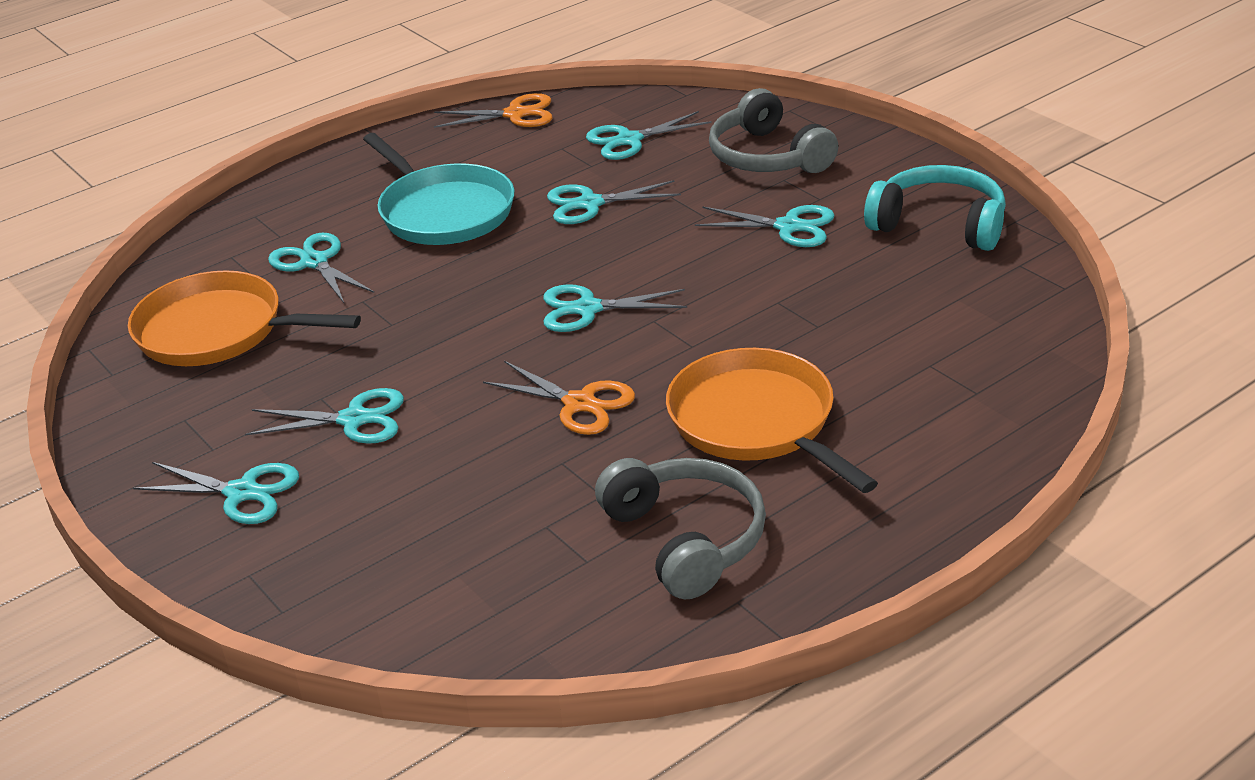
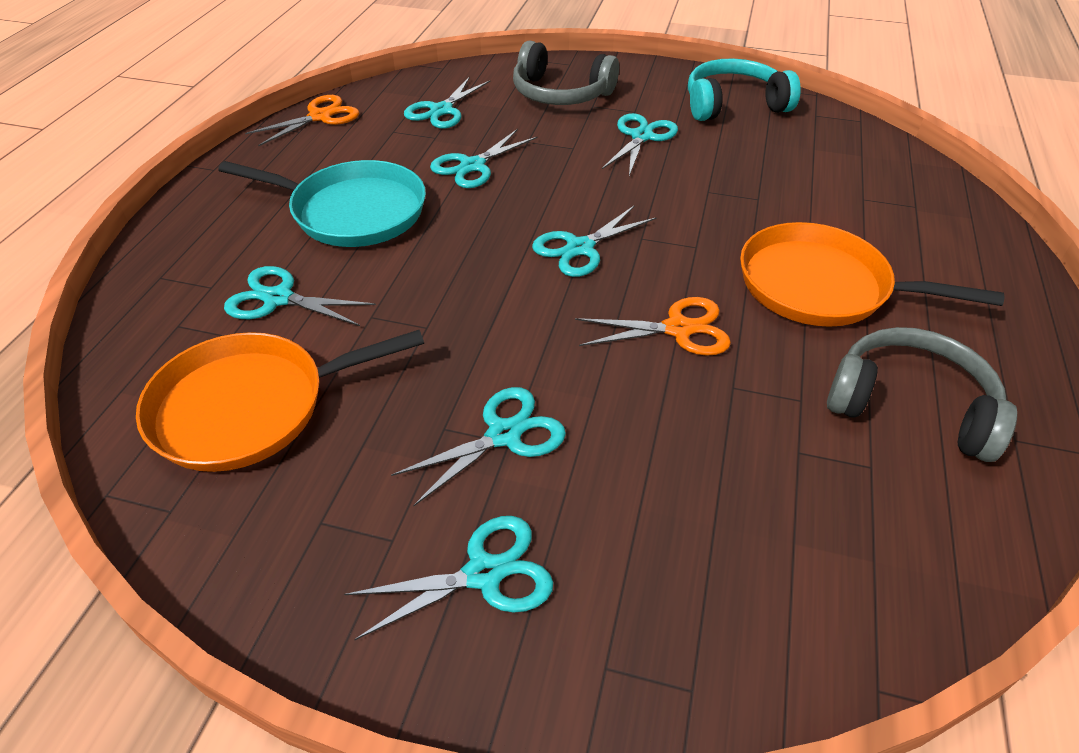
camera: 40 degrees left, 10 degrees up
(788, 227) = (641, 136): turquoise scissors -> turquoise scissors turned 45 degrees counterclockwise

